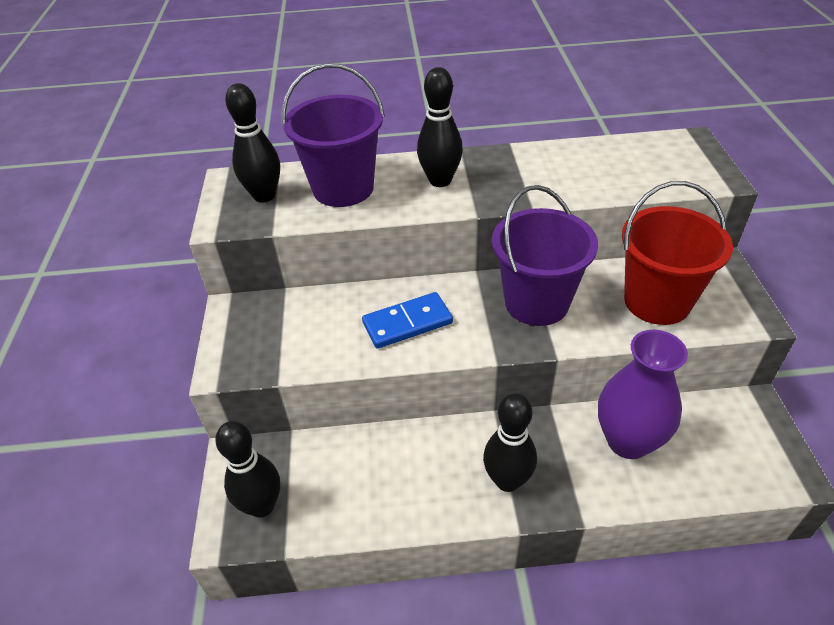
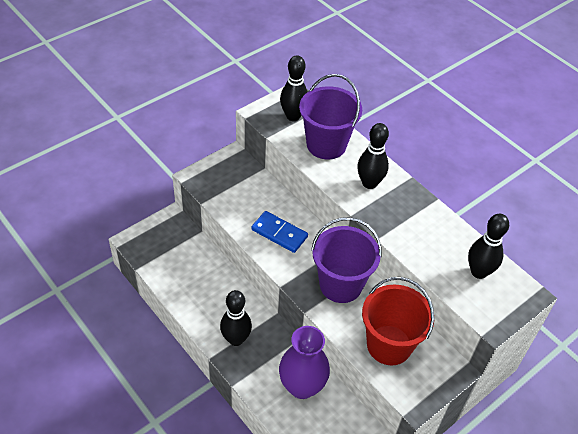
camera: 50 degrees right, 5 degrees up
(262, 506) = (154, 245): black bowling pin -> black bowling pin (478, 272)

